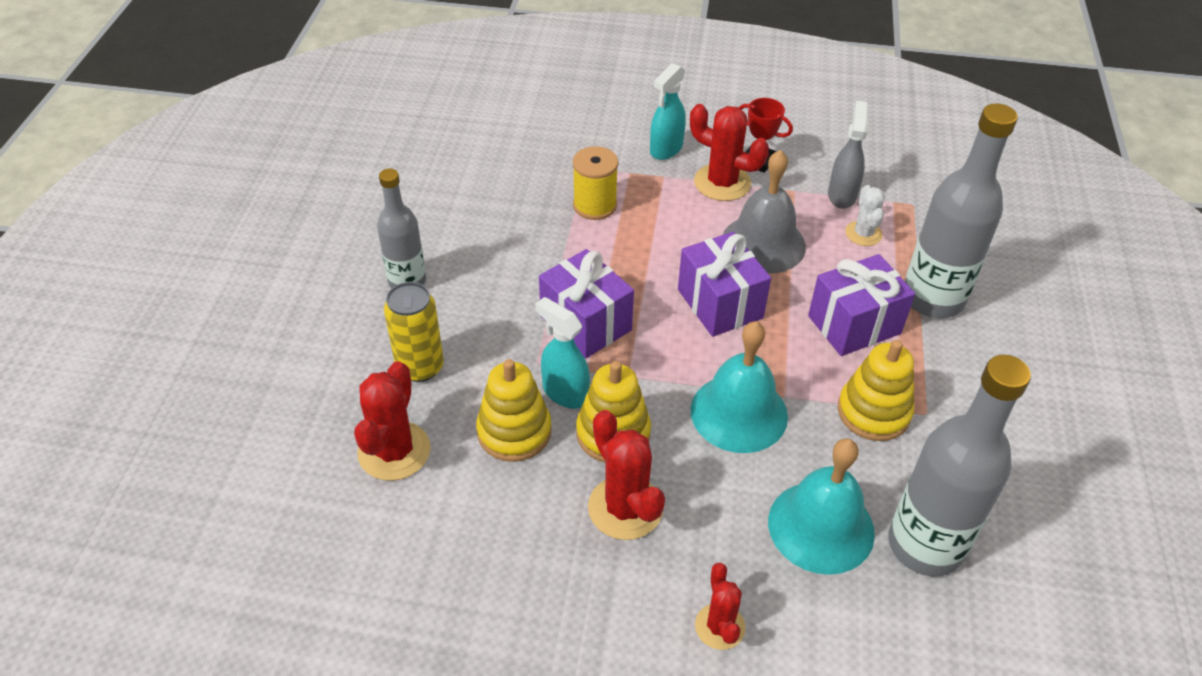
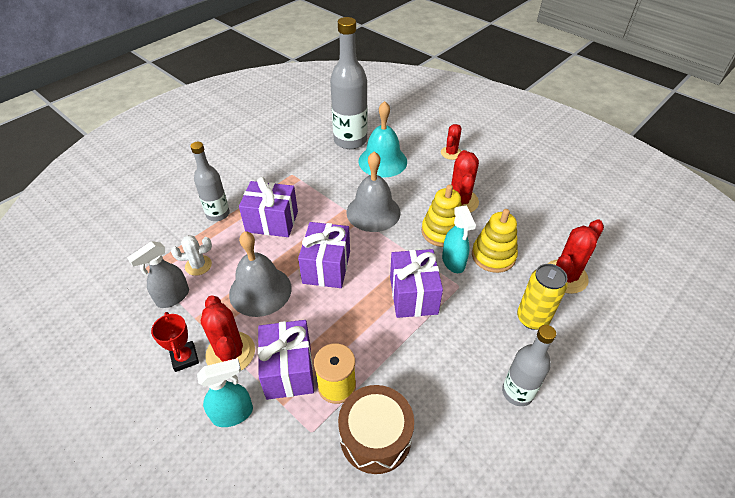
camera: 145 degrees left, 0 degrees up
(527, 189) = (375, 436): none -> brown drum
(652, 196) = (289, 370): none -> purple gift
(739, 413) = (373, 212): turquoise bell -> grey bell
(863, 234) = (198, 265): white cactus -> white cactus turned 45 degrees clockwise
(873, 412) = (313, 185): yellow stacking toy -> none
(932, 298) = (218, 214): grey bottle -> grey bottle, size x0.61

